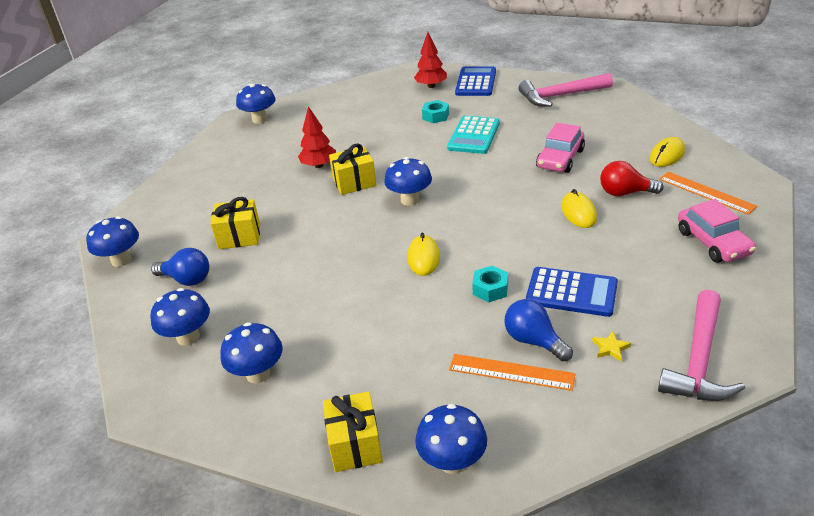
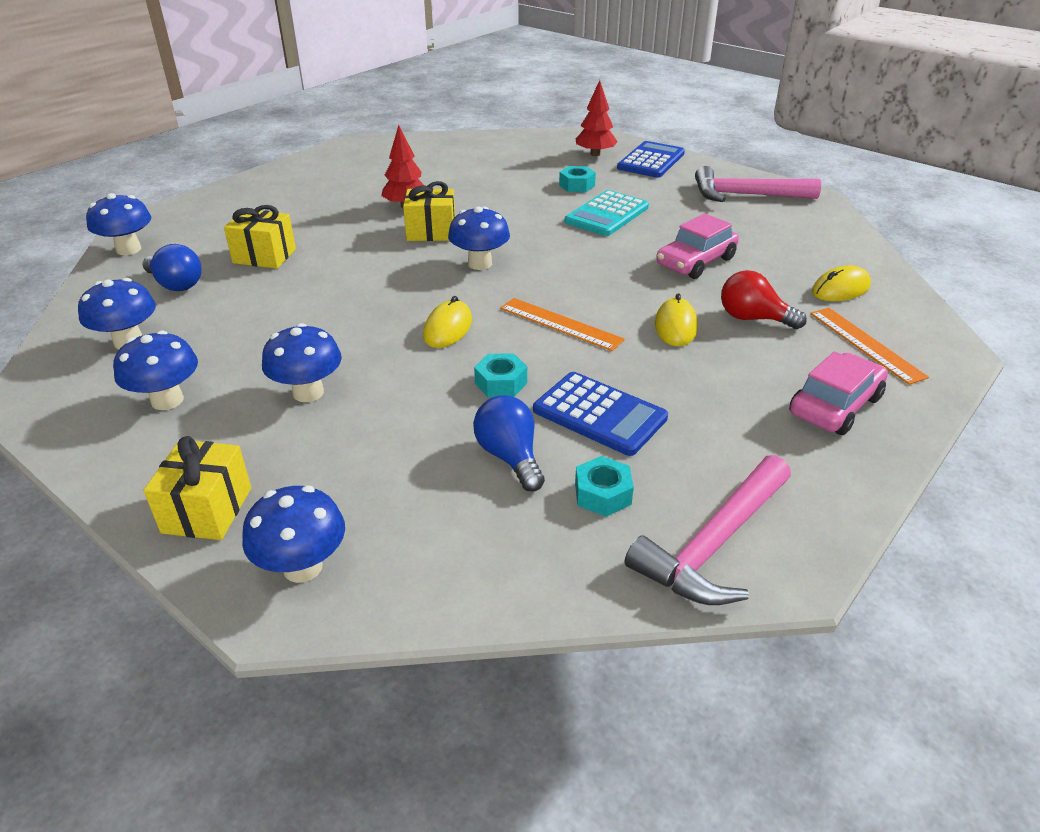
camera: 15 degrees right, 0 degrees up
(260, 119) = (379, 148): blue mushroom -> blue mushroom (308, 392)
(511, 372) = (454, 484): orange ruler -> orange ruler (560, 324)
(610, 348) = (602, 494): yellow star -> turquoise nut
(713, 242) = (835, 405): pink car -> pink car turned 135 degrees counterclockwise

